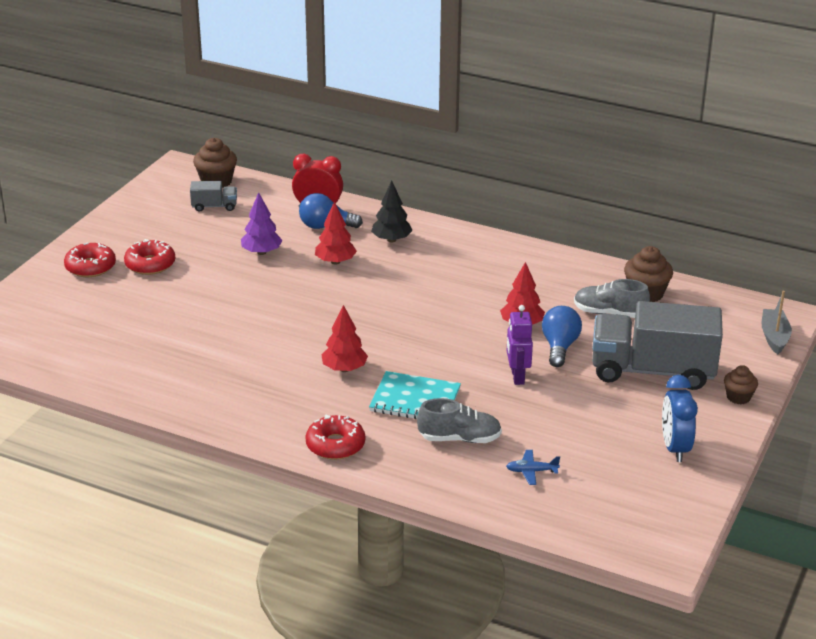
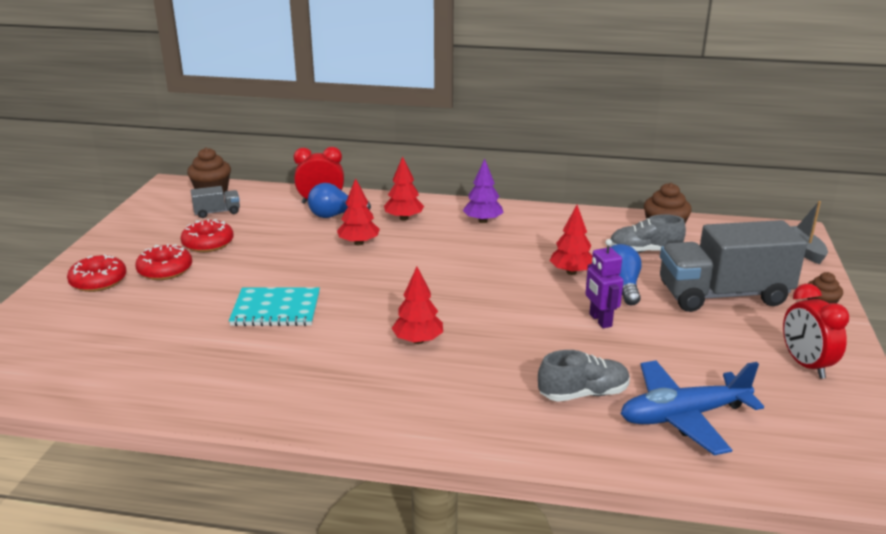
camera: 15 degrees left, 5 degrees down
(261, 252) = (280, 244): purple tree -> purple tree (483, 221)
(335, 445) = (450, 426): red donut -> red donut (208, 243)
(391, 240) = (404, 218): black tree -> red tree
(415, 400) = (511, 360): turquoise notebook -> turquoise notebook (276, 309)
(531, 471) = (683, 416): blue plane -> blue plane, size x2.34
(675, 448) = (805, 365): blue clock -> red clock

